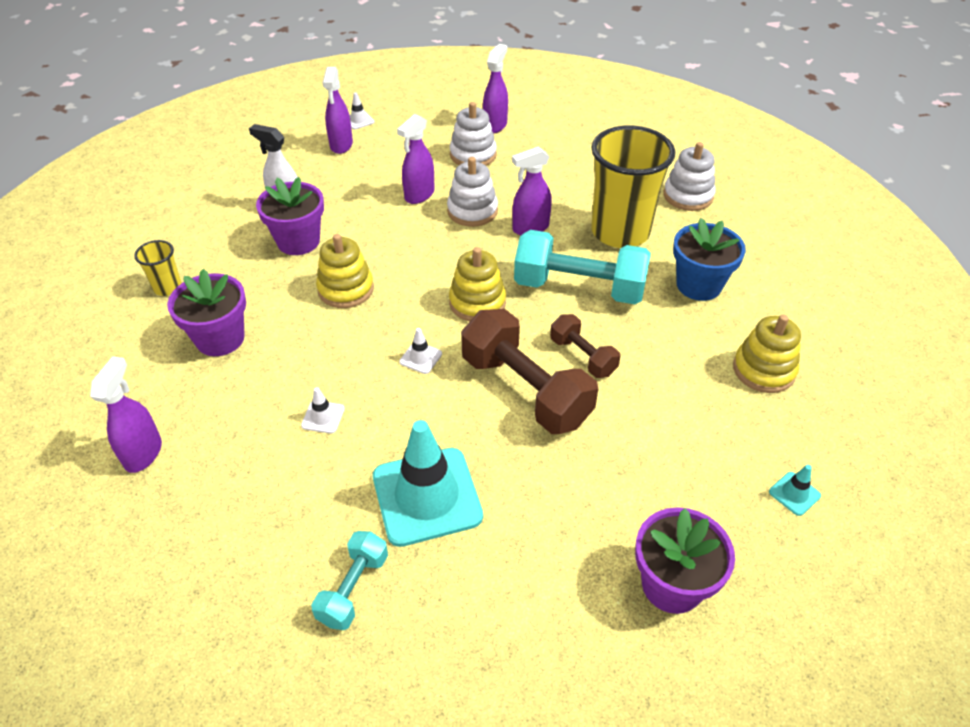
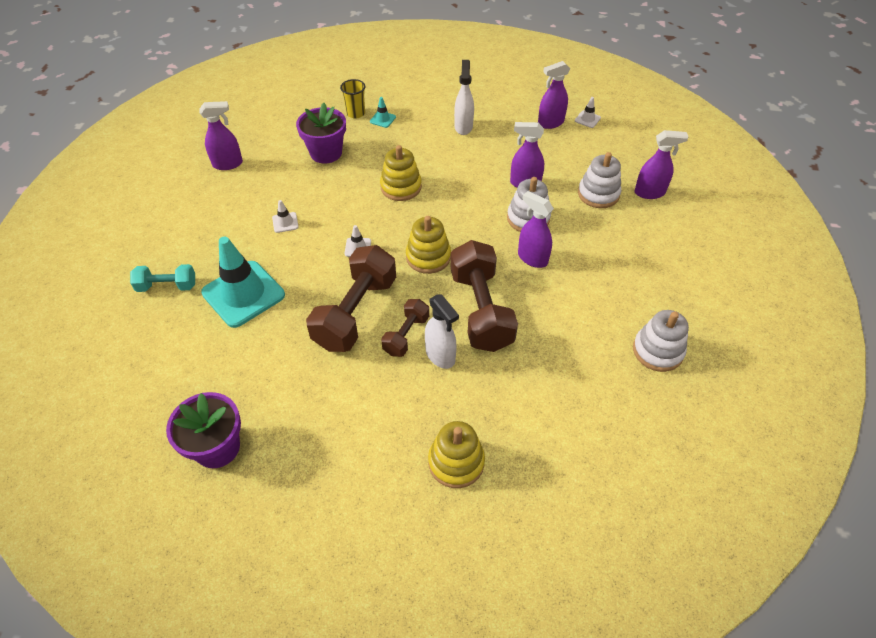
camera: 65 degrees right, 5 degrees up
(298, 241) = (432, 147): purple flower pot -> none
(579, 288) = (481, 310): turquoise dumbbell -> brown dumbbell
(620, 232) = (568, 316): yellow cup -> none
(625, 338) = (440, 356): none -> white spray bottle
(698, 285) = (536, 389): blue flower pot -> none
(794, 494) = (328, 512): turquoise traffic cone -> turquoise traffic cone (382, 119)

